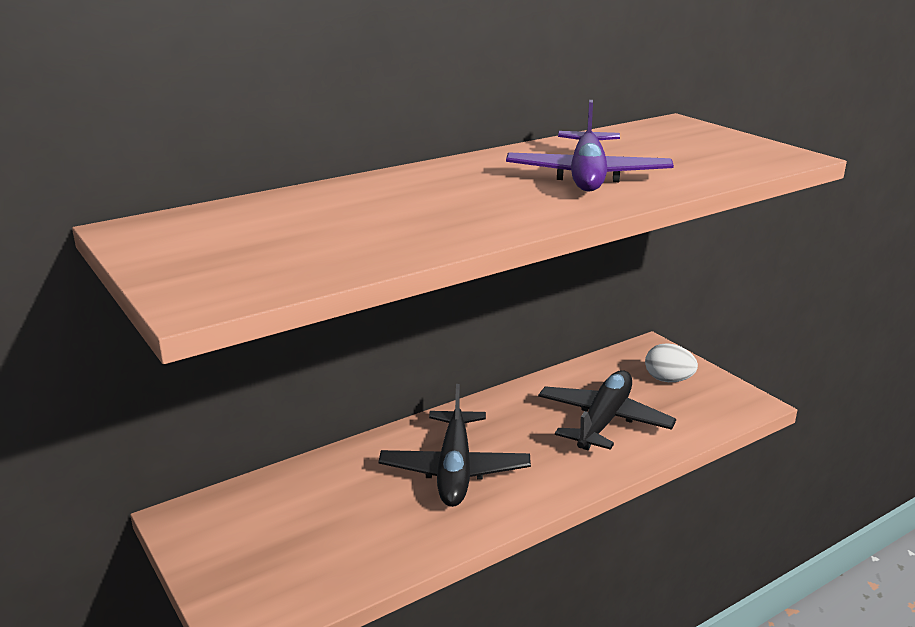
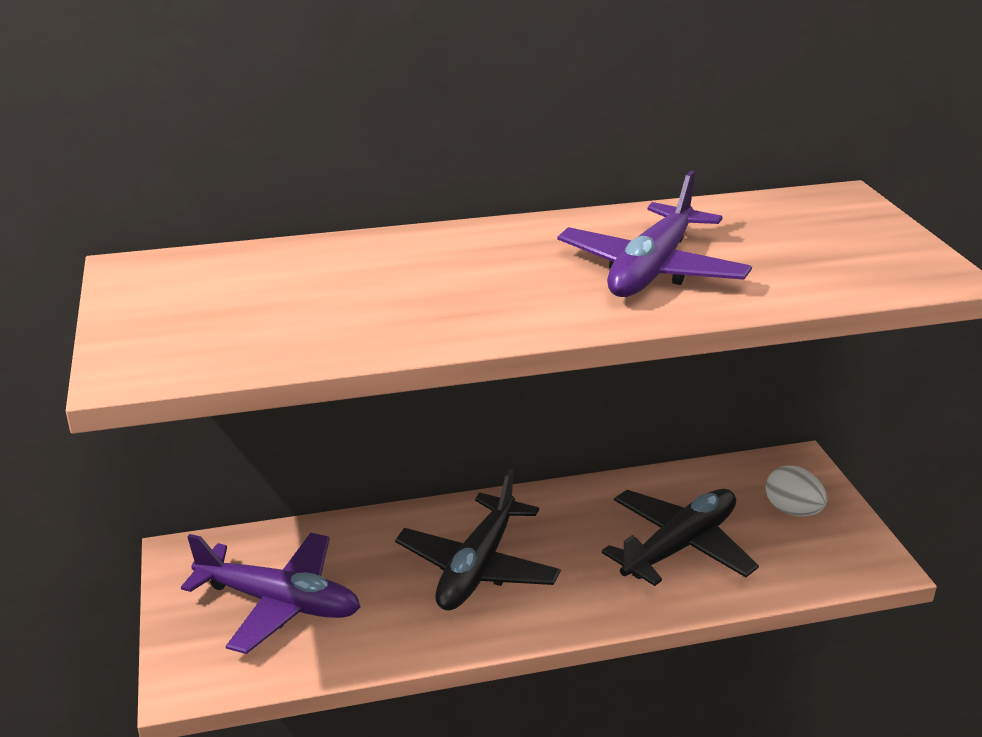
camera: 20 degrees right, 5 degrees up
(296, 537) = (279, 603): none -> purple plane

